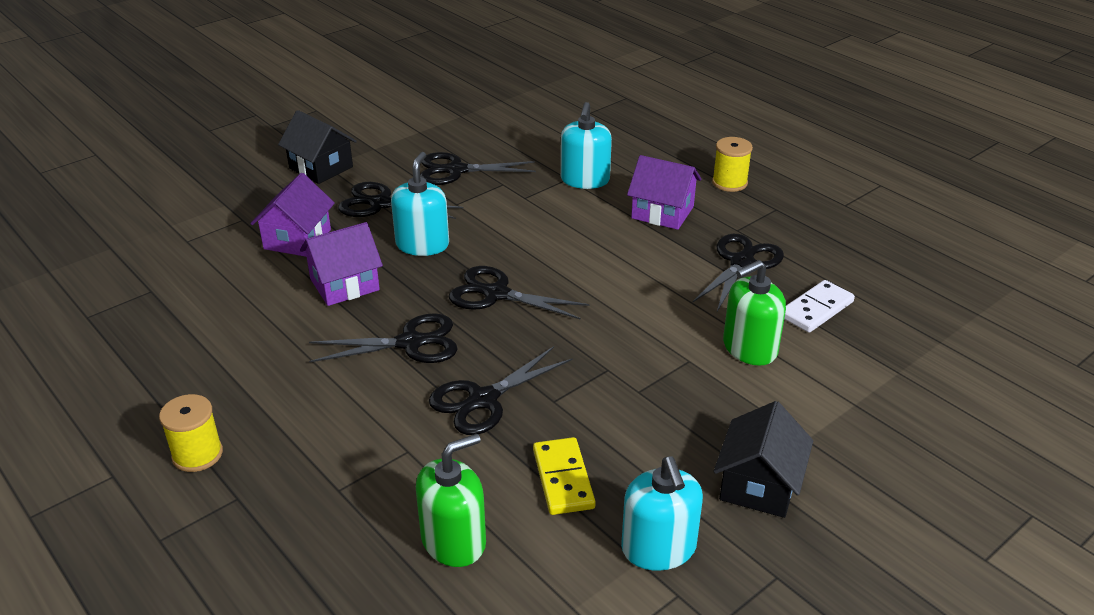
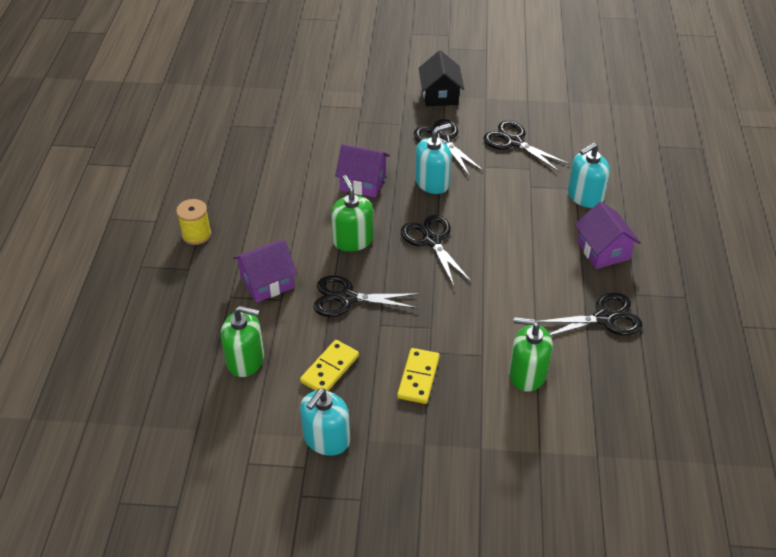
camera: 45 degrees right, 10 degrees up
(297, 239) = (373, 138): purple house -> purple house (267, 282)
(410, 343) = (353, 240): black scissors -> green soap dispenser
(662, 421) = (418, 377): none -> yellow domino
(729, 183) = (681, 258): yellow spool -> none
(759, 485) = (418, 450): black house -> none
(816, 309) = (606, 381): white domino -> none

